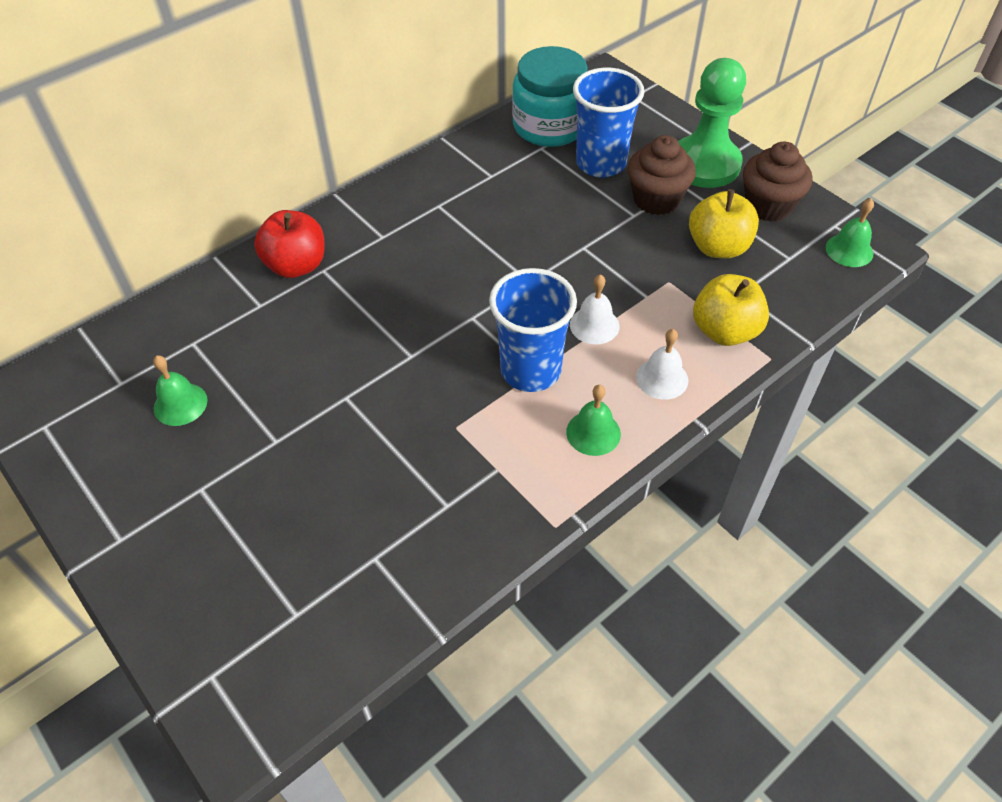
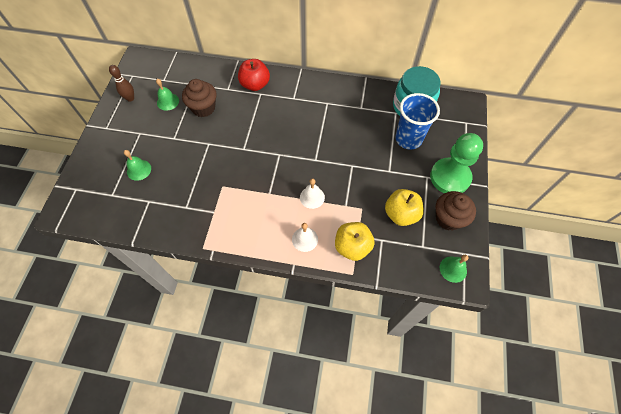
camera: 50 degrees right, 10 degrees up
(97, 459) = (130, 98): none -> brown bowling pin
(530, 370) = (269, 191): blue cup -> none
(593, 433) = (256, 232): green bell -> green bell (139, 170)
(656, 199) = (407, 173): brown cupcake -> brown cupcake (203, 108)

